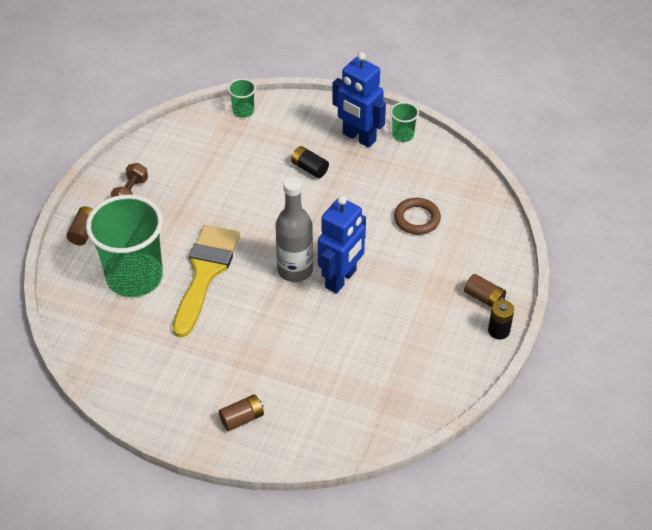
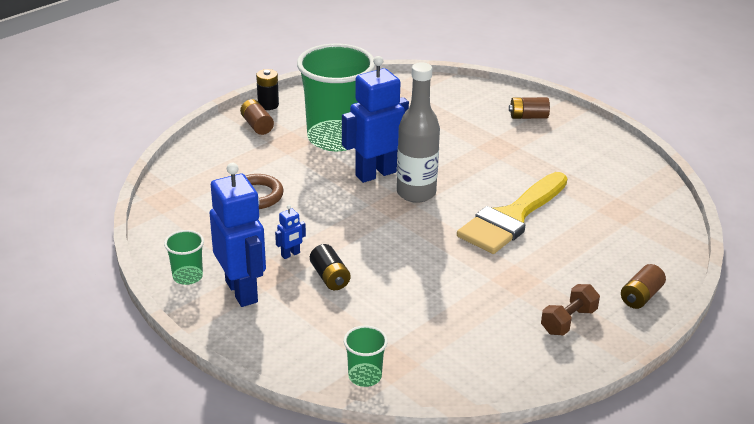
camera: 155 degrees left, 15 degrees down
(134, 277) = (591, 236): green cup -> green cup (336, 138)
(349, 176) = (290, 254): none -> blue robot

